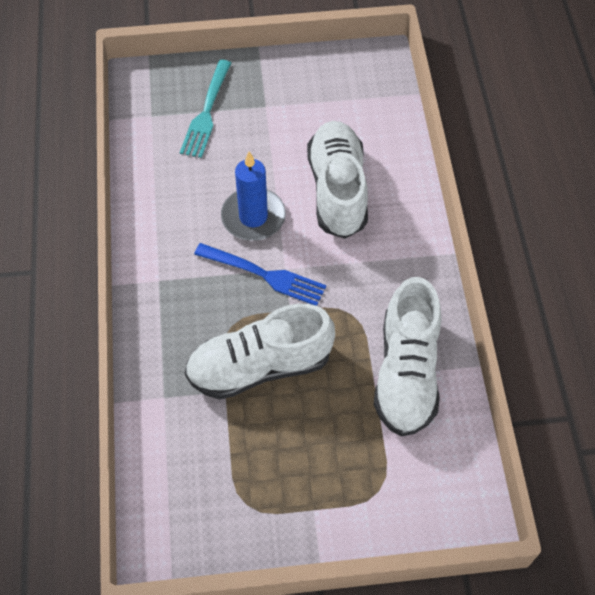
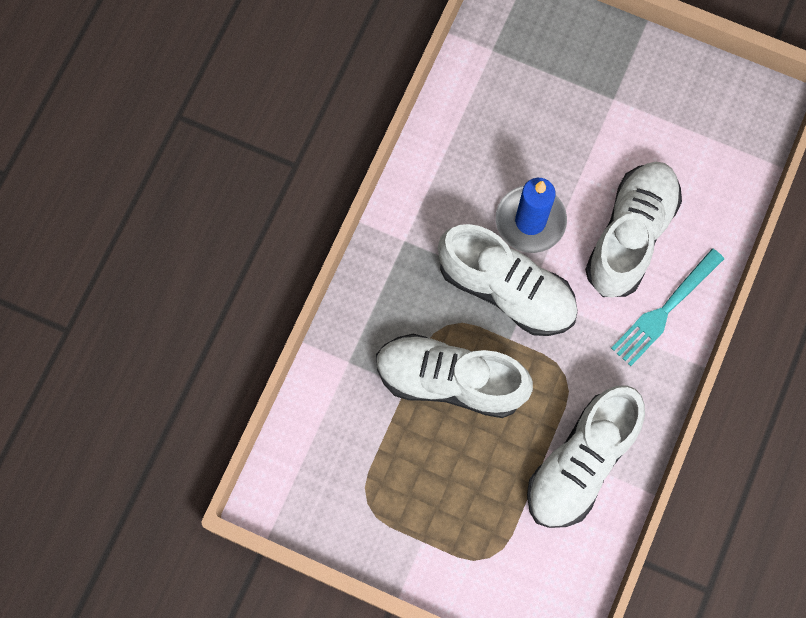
camera: 30 degrees right, 15 degrees up
(206, 112) = (549, 75): turquoise fork -> turquoise fork (665, 310)
(264, 275) = (506, 289): blue fork -> white shoe

